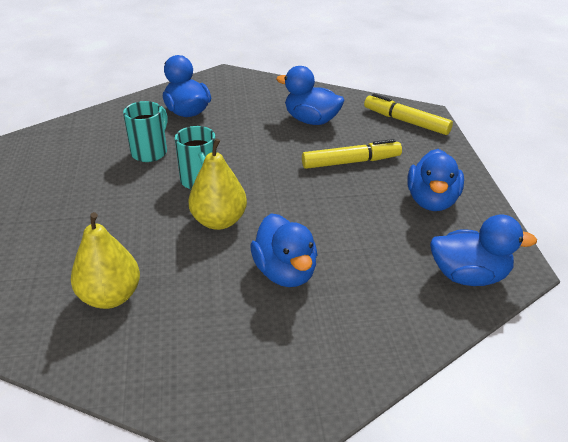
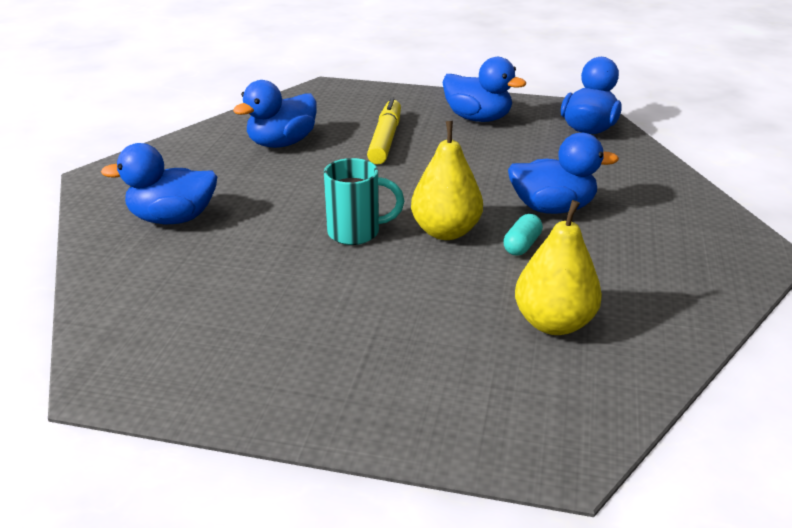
camera: 70 degrees left, 5 degrees down
(150, 152) = (254, 260): turquoise mug -> none
(215, 264) = (521, 245): none -> turquoise capsule
(406, 121) = (333, 98): yellow marker -> none

